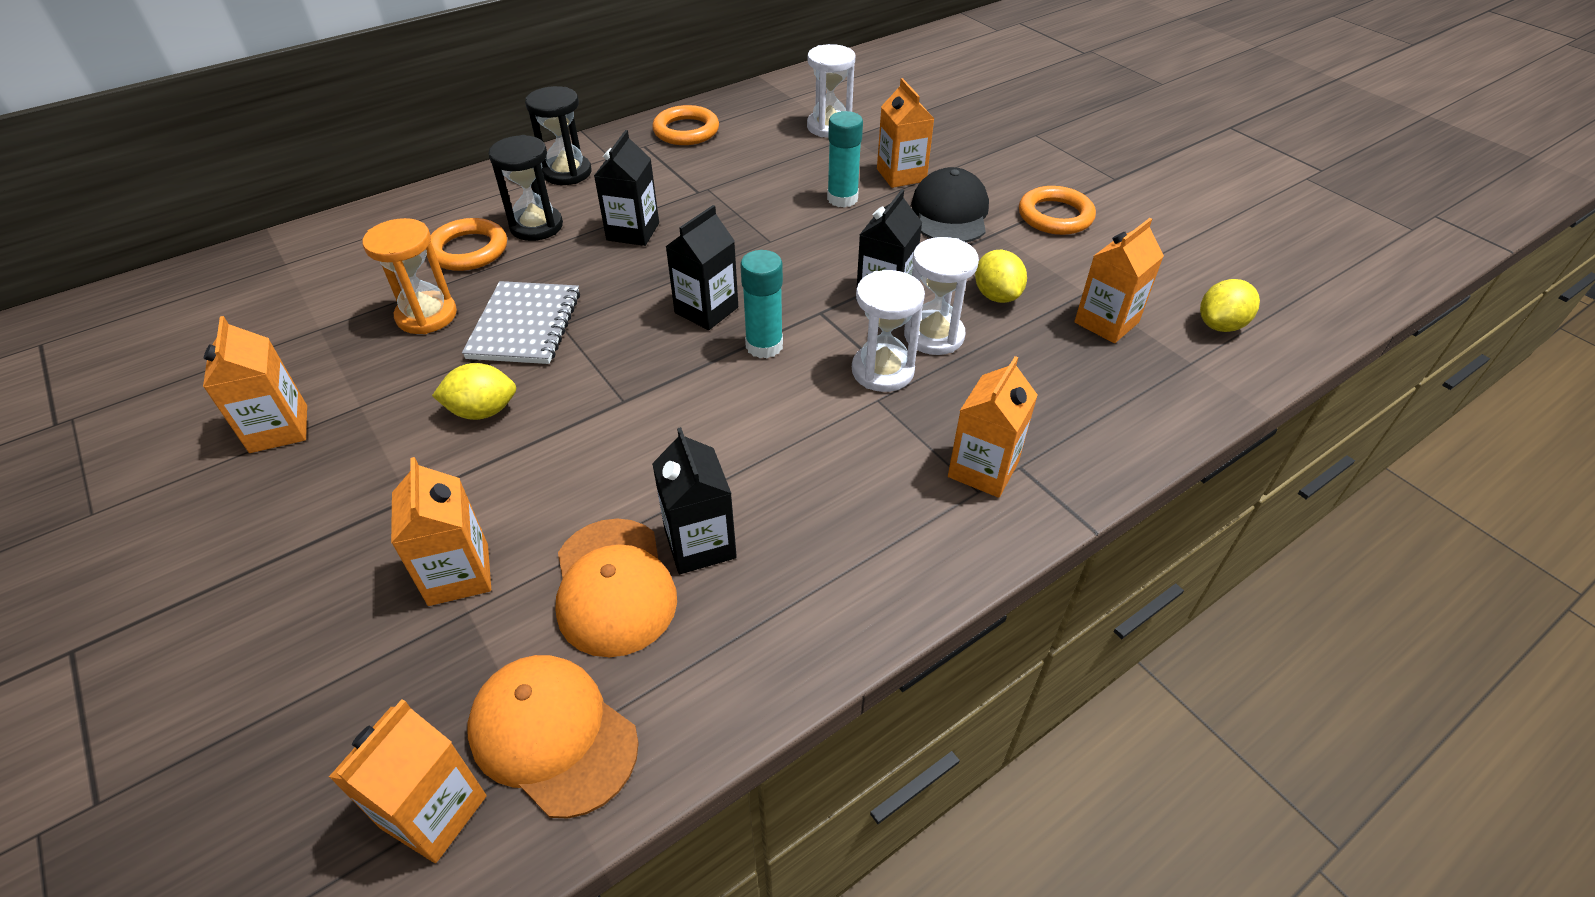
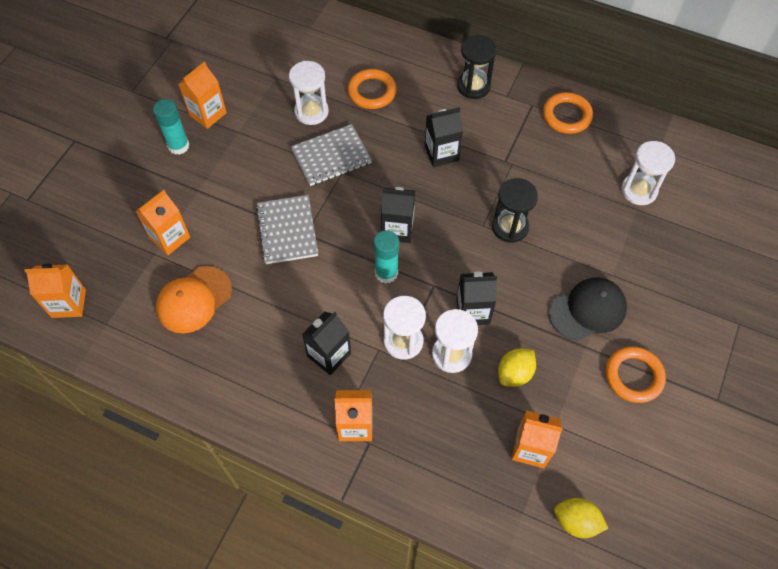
camera: 60 degrees right, 15 degrees up
(427, 316) = (311, 112): orange hourglass -> white hourglass
(483, 411) = (263, 181): yellow lemon -> none
(536, 226) = (413, 106): black hourglass -> black hourglass (510, 227)
(553, 735) = (115, 322): orange cap -> none
(599, 418) = (287, 231): none -> grey notebook
(700, 544) = (235, 320): black carton -> black carton (329, 354)
(842, 199) = (556, 241): turquoise glue stick -> turquoise glue stick (178, 146)
(901, 175) = (611, 261): orange carton -> none

